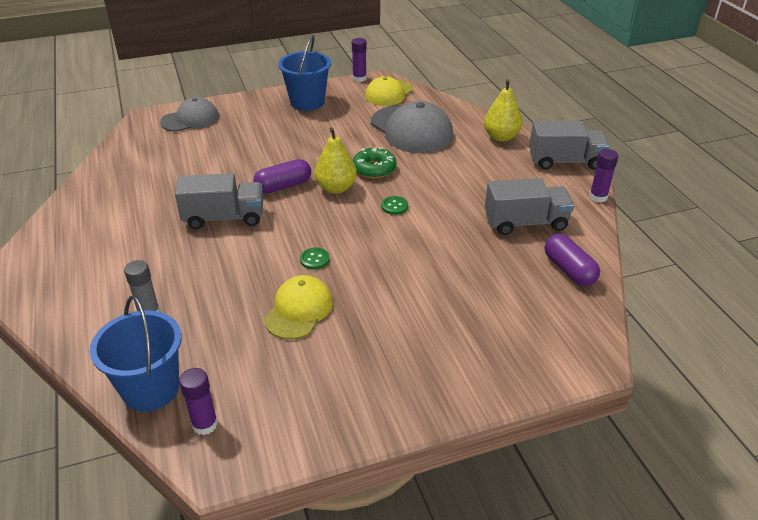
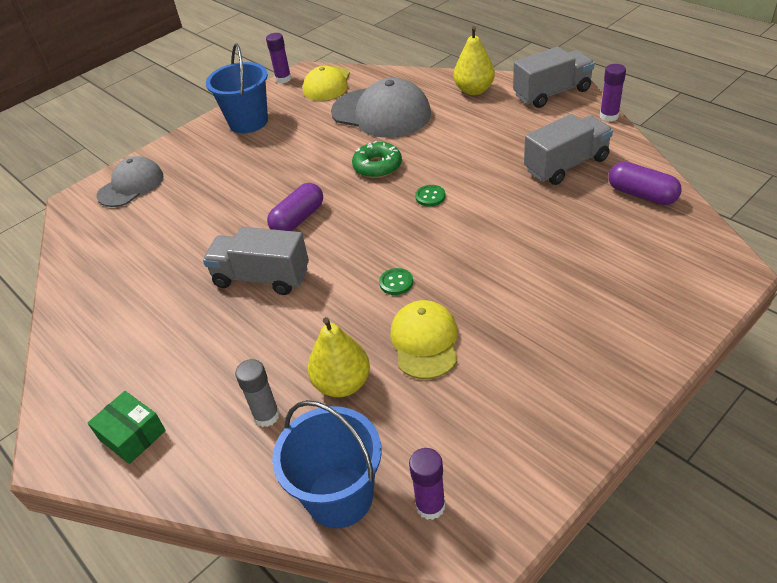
camera: 20 degrees left, 5 degrees up
(57, 288) = (132, 435): none -> green box
(224, 217) = (261, 277): grey truck -> grey truck turned 135 degrees counterclockwise
(336, 188) = (355, 200): yellow pear -> yellow pear (342, 384)

